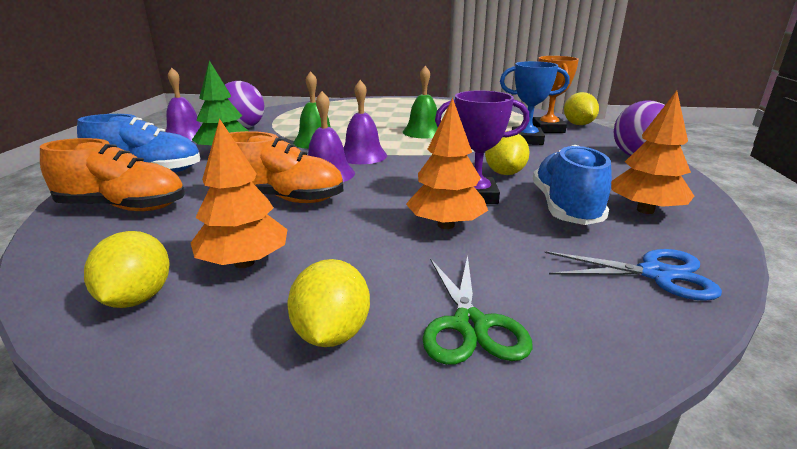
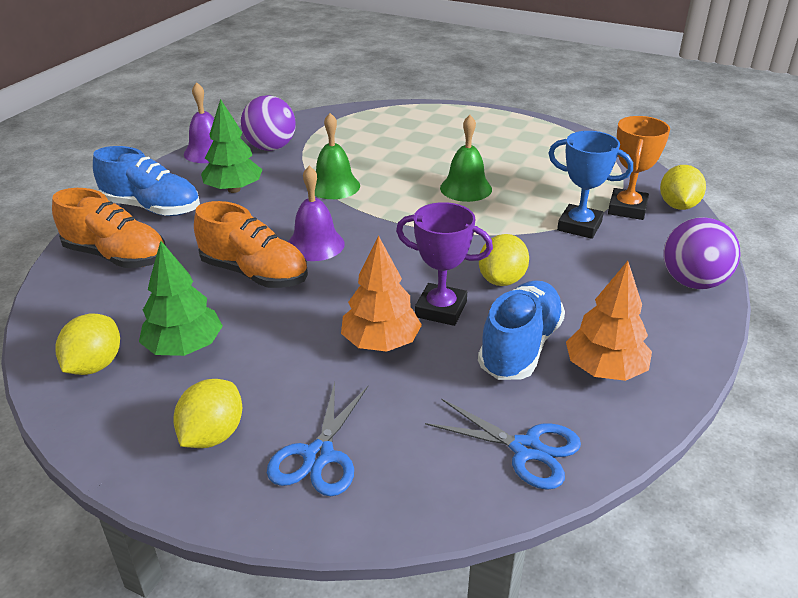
camera: 20 degrees right, 10 degrees up
(244, 263) = (184, 347): orange tree -> green tree
(362, 156) = (368, 220): purple bell -> none
(470, 325) = (318, 456): green scissors -> blue scissors

